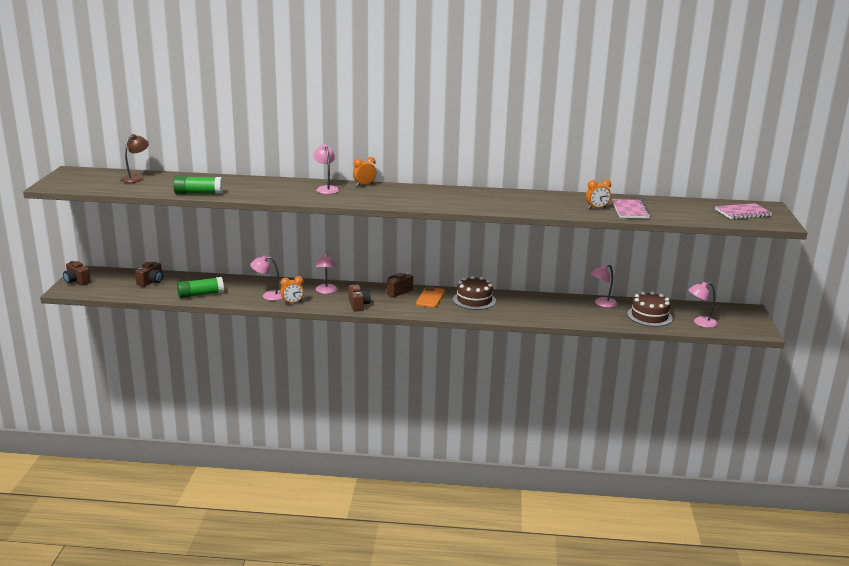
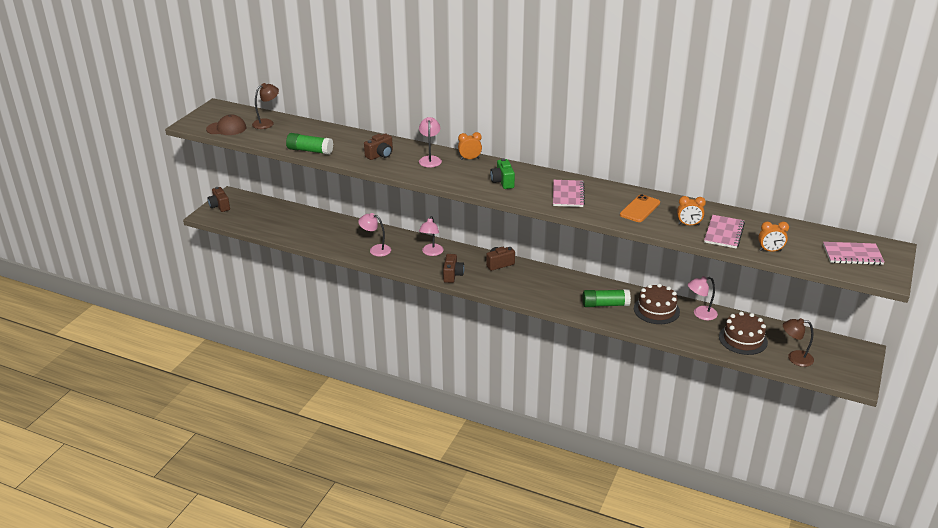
camera: 20 degrees right, 10 degrees up
(94, 185) = (226, 128): none -> brown cap
(151, 282) = (281, 216): brown camera -> brown camera (380, 155)
(201, 294) = (317, 238): green glue stick -> green glue stick (605, 304)
(292, 303) = (393, 262): orange clock -> orange clock (770, 251)
(408, 197) = (502, 182): none -> green camera
(430, 298) = (527, 277): orange phone -> orange phone (640, 209)
(474, 300) = (569, 287): brown cake -> brown cake (656, 310)
(476, 200) = (568, 195): none -> pink notebook
(700, 323) = (795, 358): pink lamp -> brown lamp

